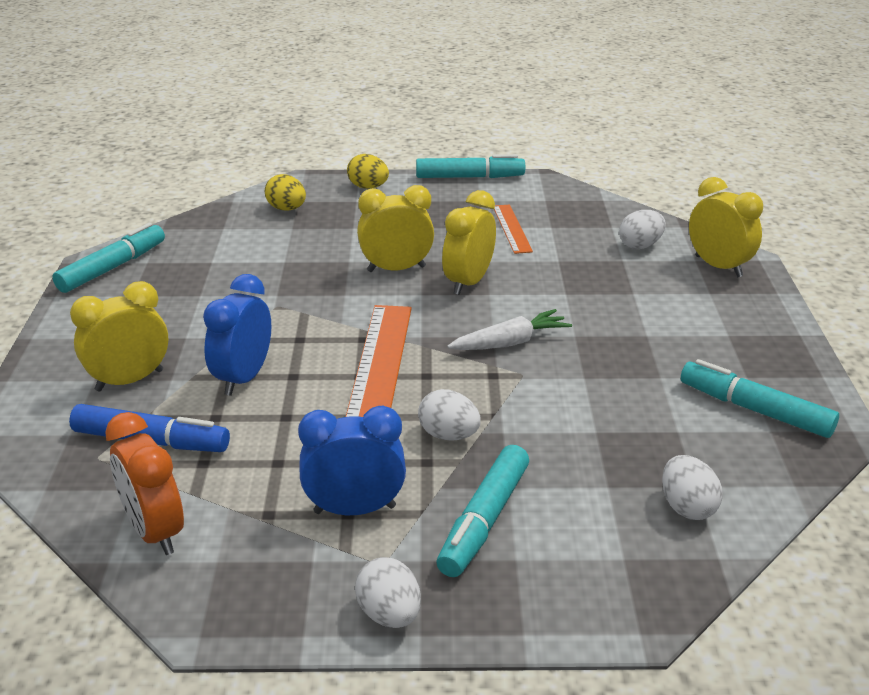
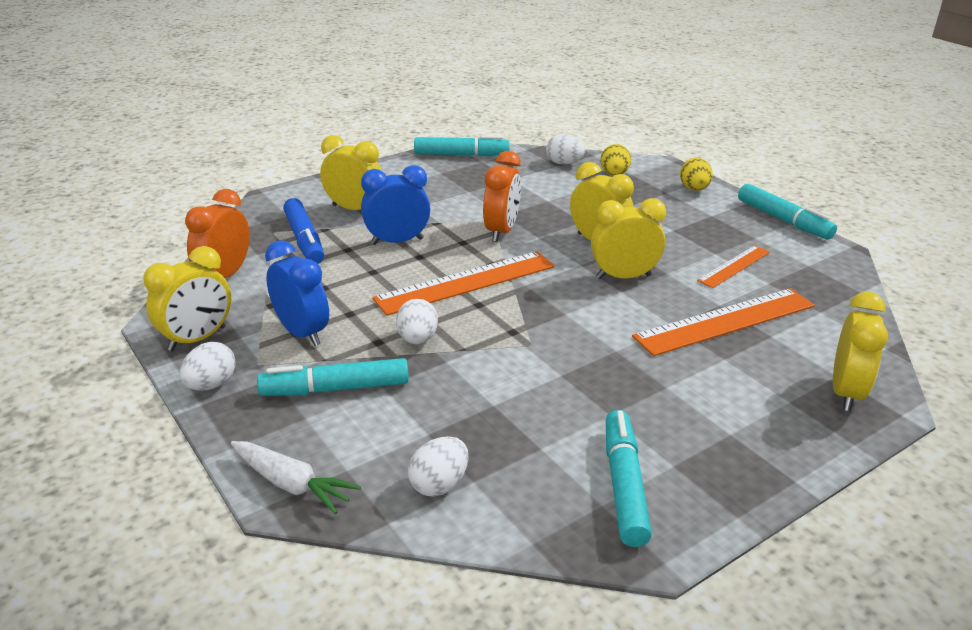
camera: 55 degrees right, 0 degrees up
(278, 598) = (197, 339): none -> yellow clock
(308, 309) = (501, 231): none -> orange clock
(511, 342) = (565, 324): white carrot -> white carrot (292, 484)
(585, 269) = (725, 321): none -> orange ruler
(640, 245) = (811, 337): white egg -> white egg (564, 163)

